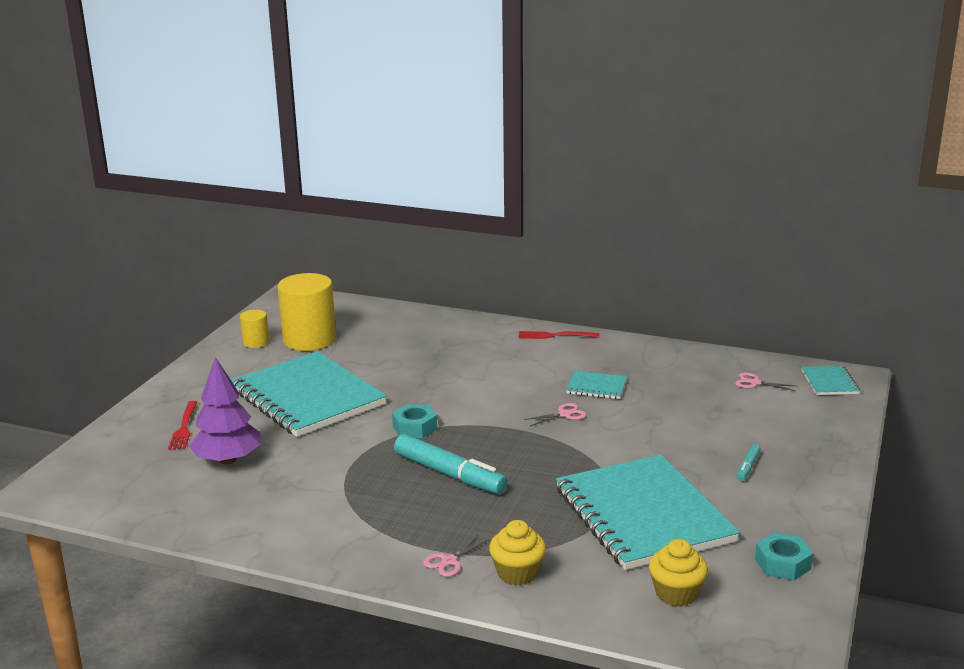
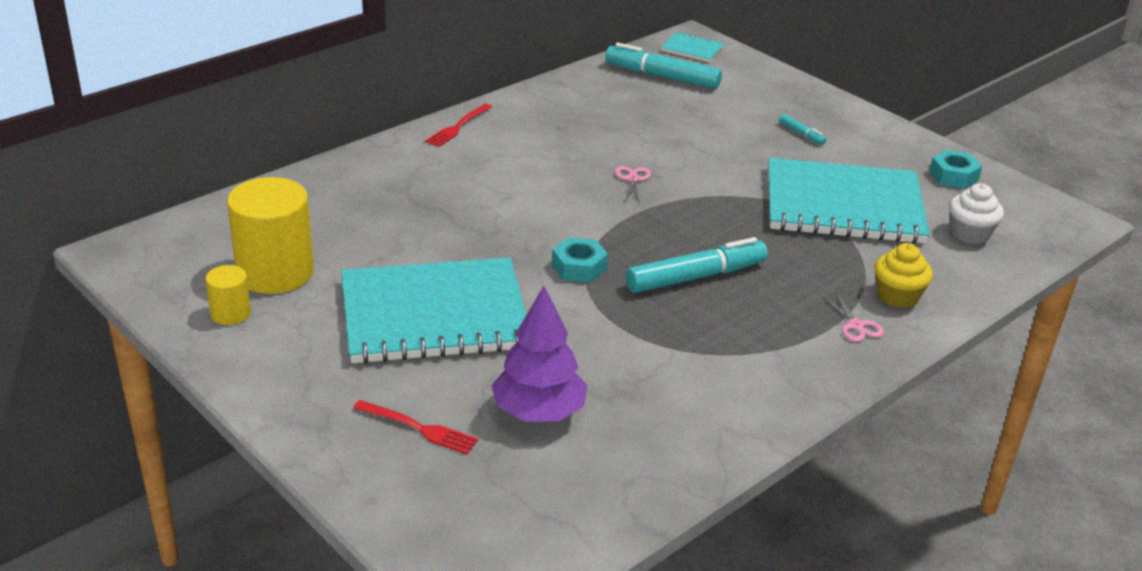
camera: 65 degrees left, 10 degrees up
(596, 387) = (593, 145): turquoise notebook -> none
(676, 593) = (970, 234): yellow cupcake -> white cupcake
(755, 383) = (662, 76): pink scissors -> turquoise marker

